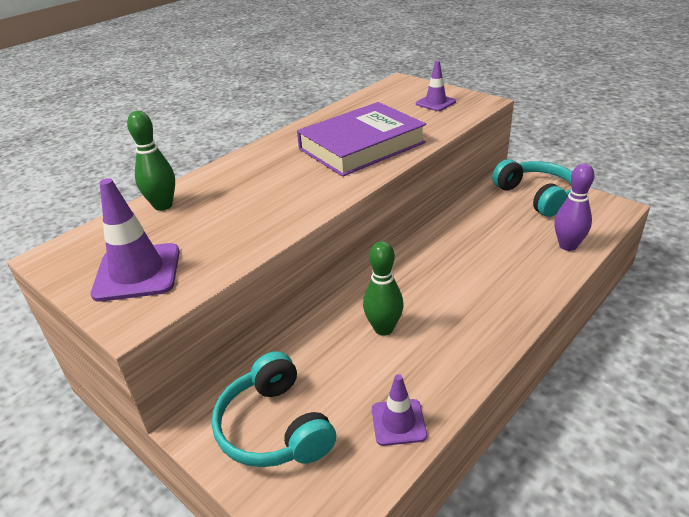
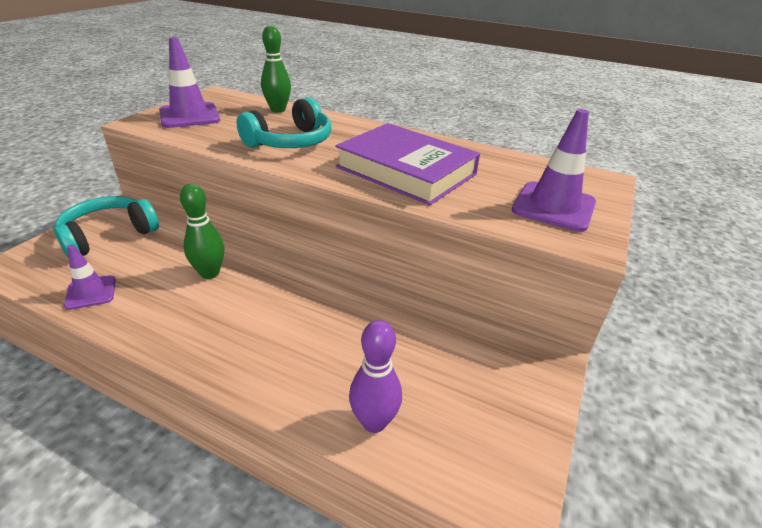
camera: 70 degrees right, 0 degrees up
(435, 103) = (553, 206): purple traffic cone -> purple traffic cone, size x1.65
(536, 196) = (500, 387): turquoise headphones -> turquoise headphones (290, 142)

